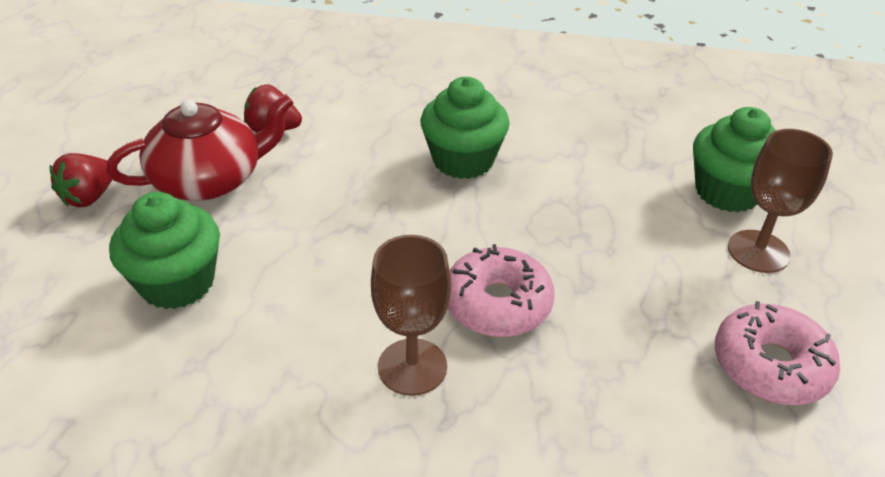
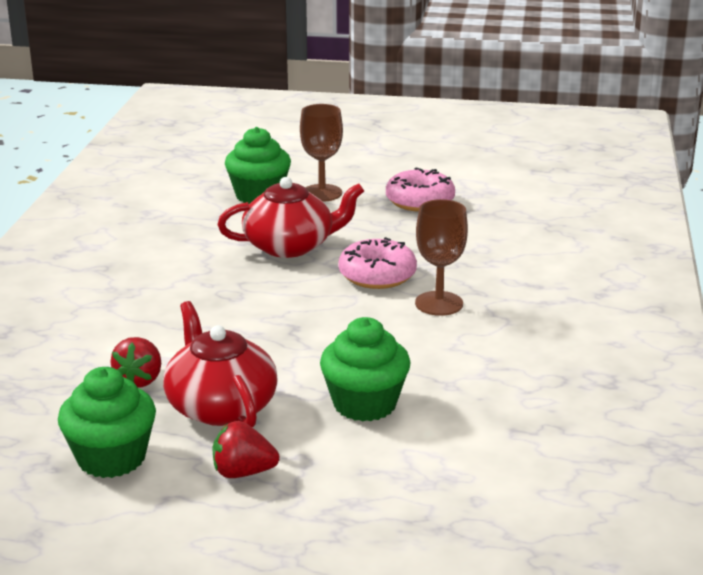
camera: 90 degrees left, 15 degrees down
(90, 197) = (243, 472): red strawberry -> red strawberry turned 150 degrees clockwise
(463, 160) = (207, 286): green cupcake -> green cupcake (111, 458)
(576, 222) = (290, 246): none -> red teapot

